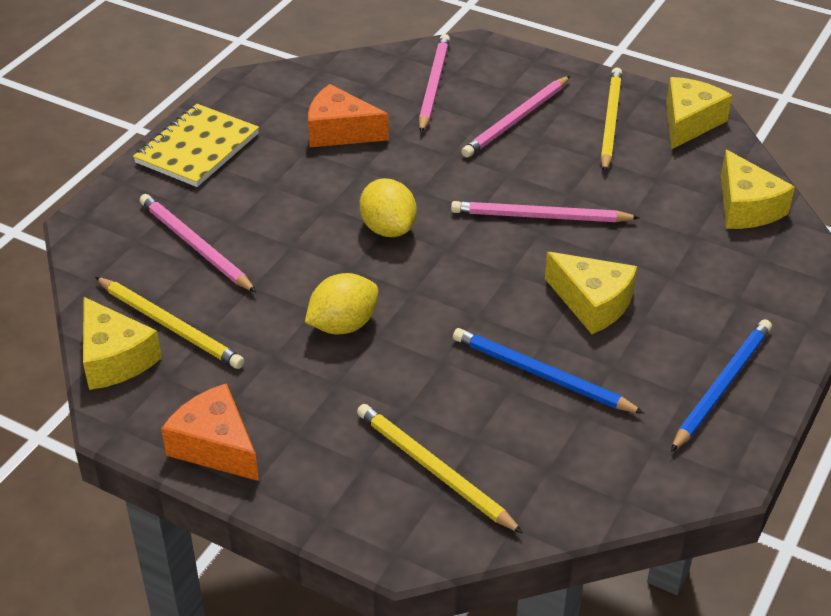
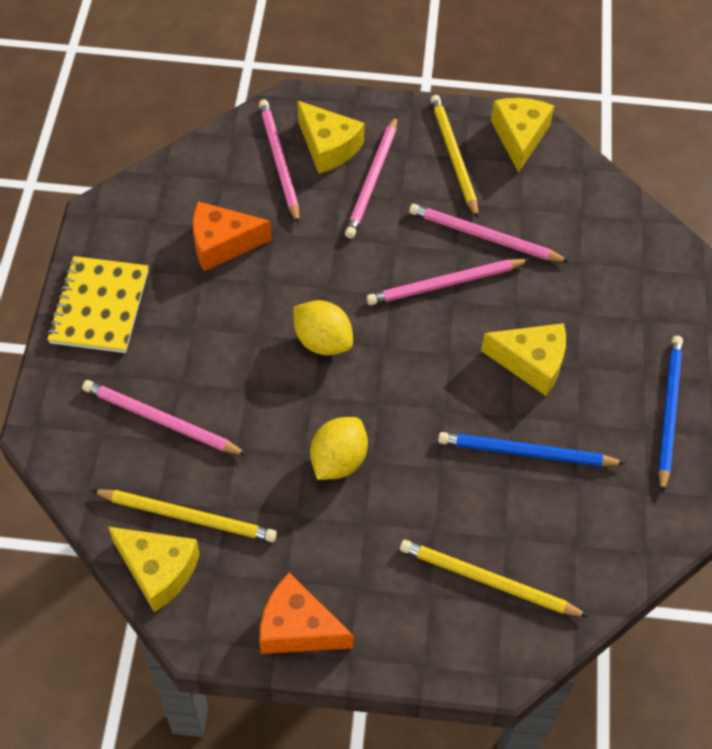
camera: 25 degrees left, 15 degrees up
(604, 190) = (484, 236): none -> pink pencil
(746, 207) = (607, 217): yellow cheese -> yellow cheese (328, 147)

